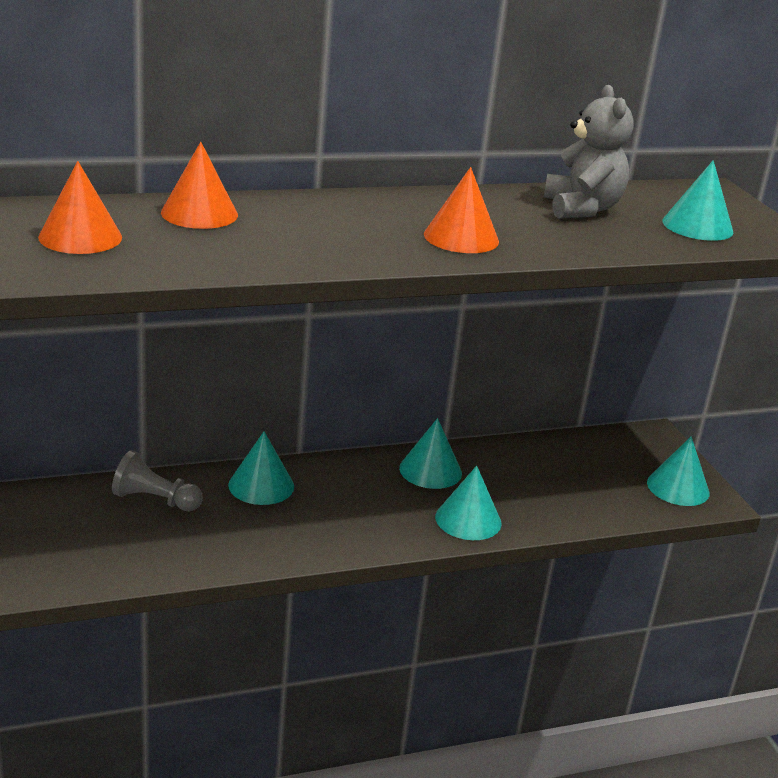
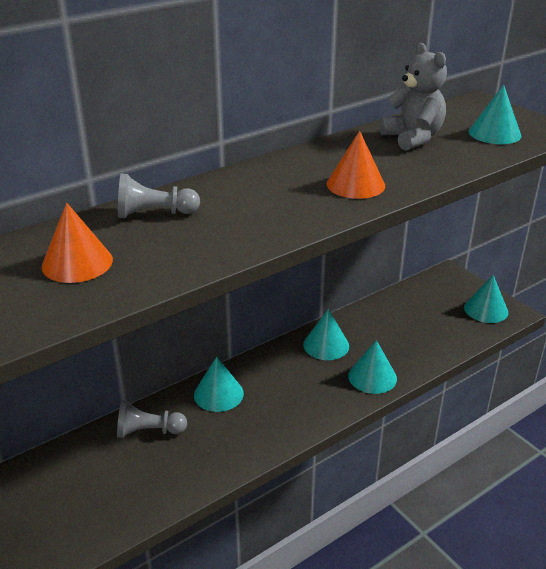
camera: 15 degrees left, 5 degrees up
(199, 213) = (154, 214): orange cone -> grey pawn

